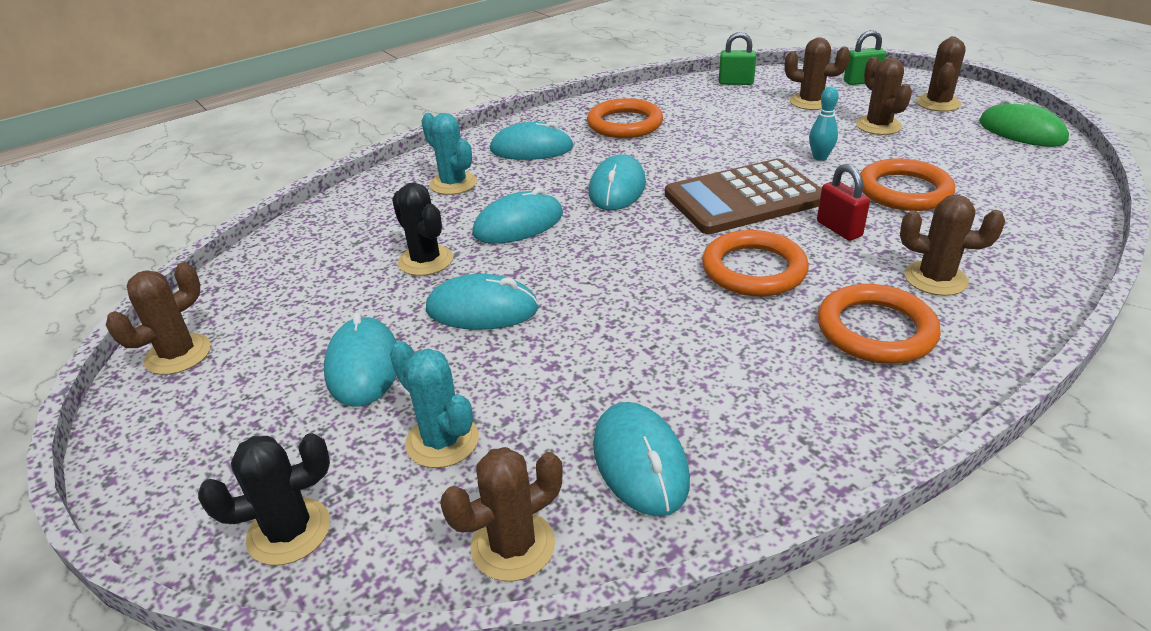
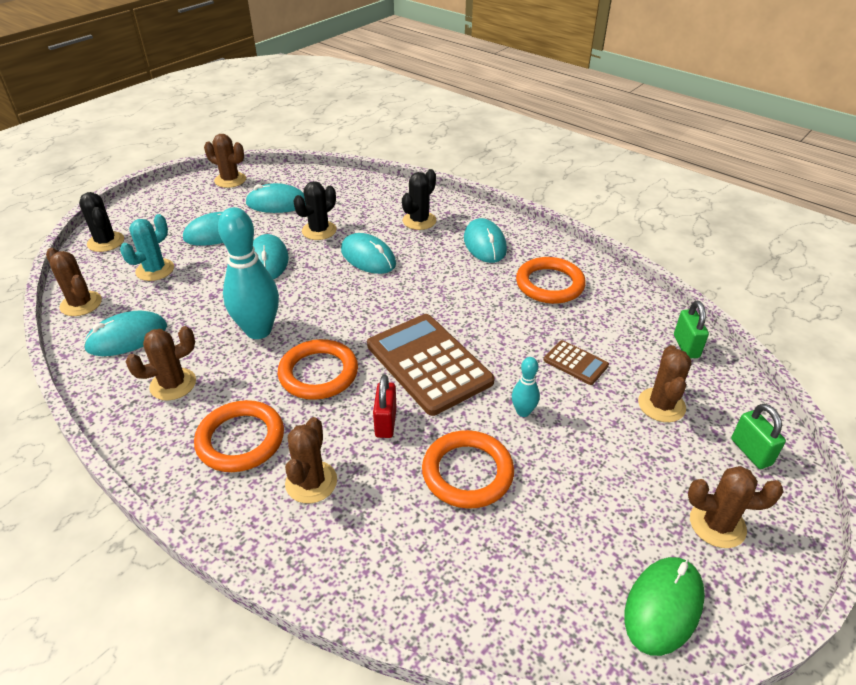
camera: 75 degrees right, 5 degrees up
(453, 184) = (419, 221): turquoise cactus -> black cactus
(617, 188) = (430, 294): turquoise mouse -> turquoise mouse (277, 203)
(656, 317) = (258, 330): none -> turquoise bowling pin
(752, 127) = (575, 363): none -> brown calculator
(839, 229) = (386, 422): red padlock -> red padlock turned 45 degrees counterclockwise
(878, 126) = (620, 461): brown cactus -> brown cactus (173, 384)

